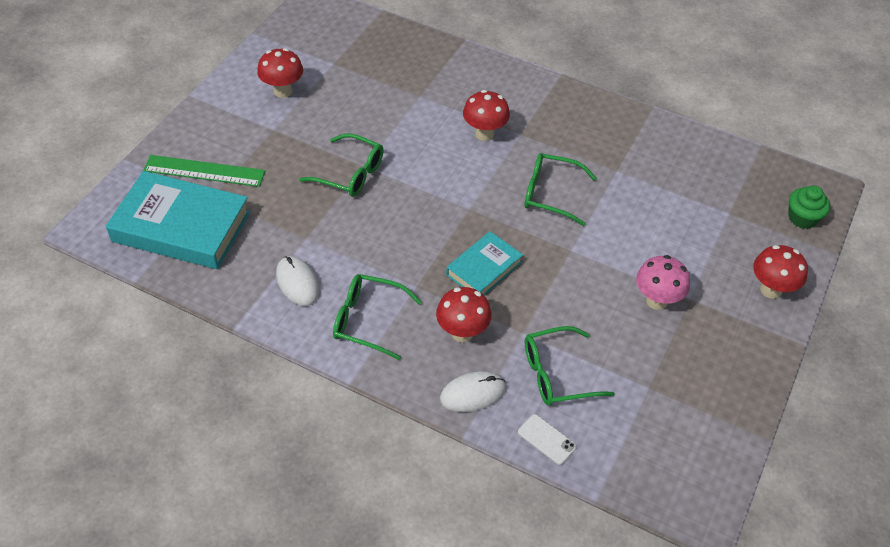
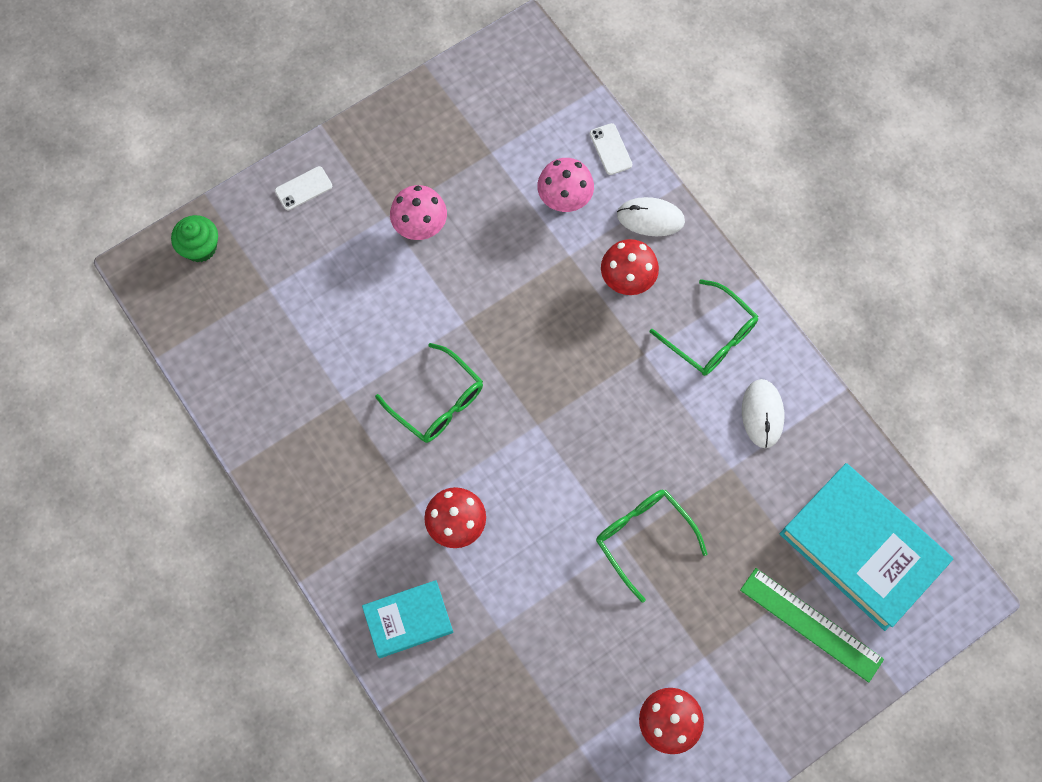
camera: 150 degrees left, 20 degrees up
(484, 268) = (565, 342): turquoise book -> turquoise book (408, 620)
(557, 374) = (564, 201): green glasses -> pink mushroom
(771, 290) = (303, 188): red mushroom -> white phone

